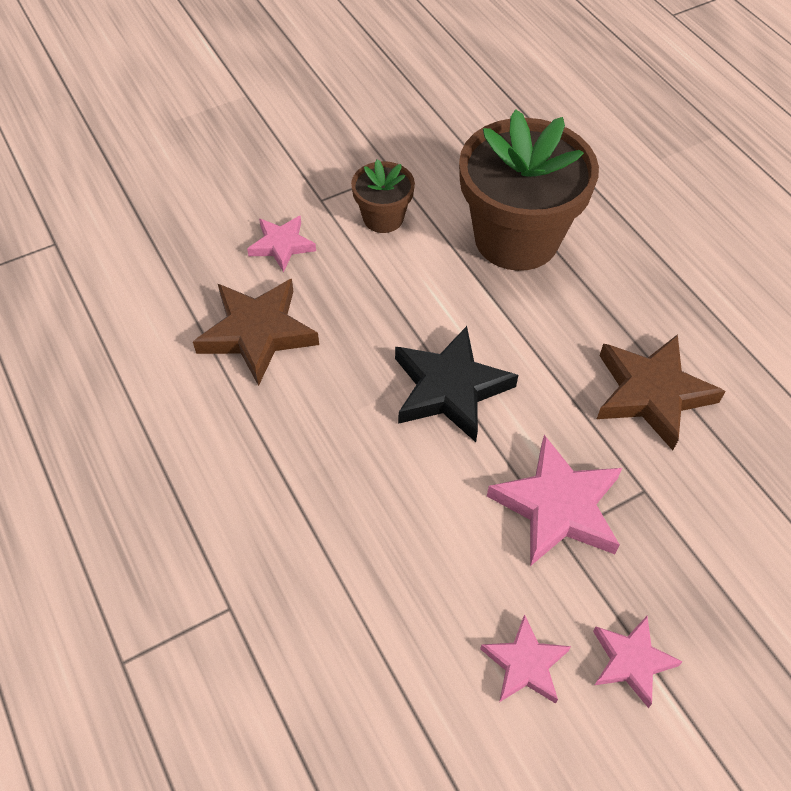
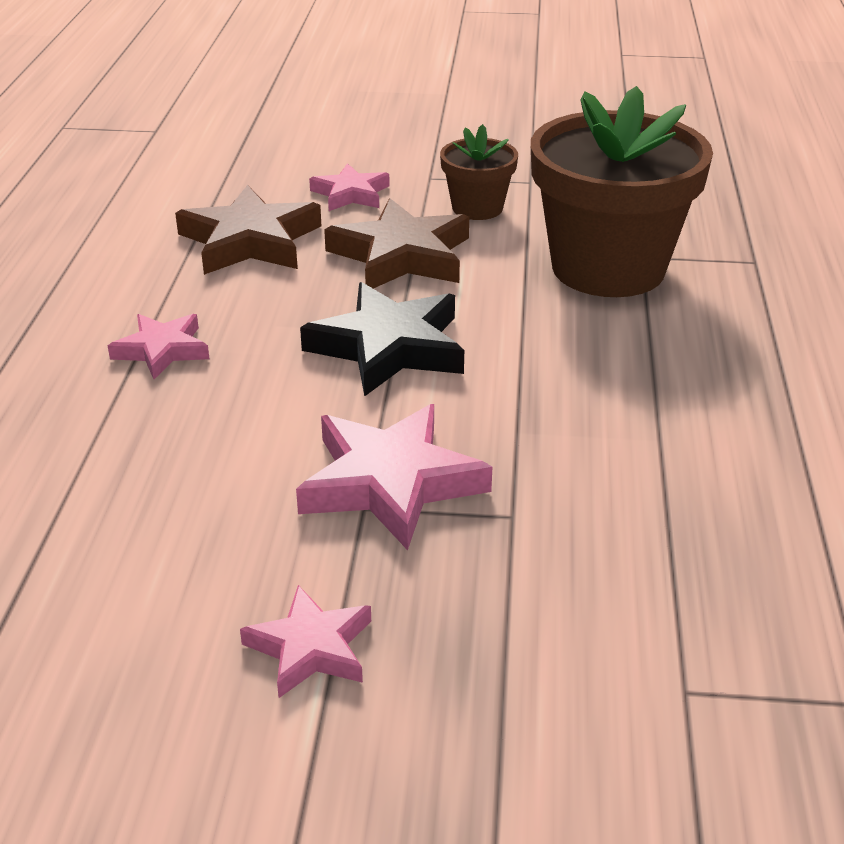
camera: 35 degrees right, 20 degrees down
(525, 664) = (190, 587): pink star -> pink star (162, 350)
(652, 394) = (623, 442): brown star -> brown star (401, 256)

